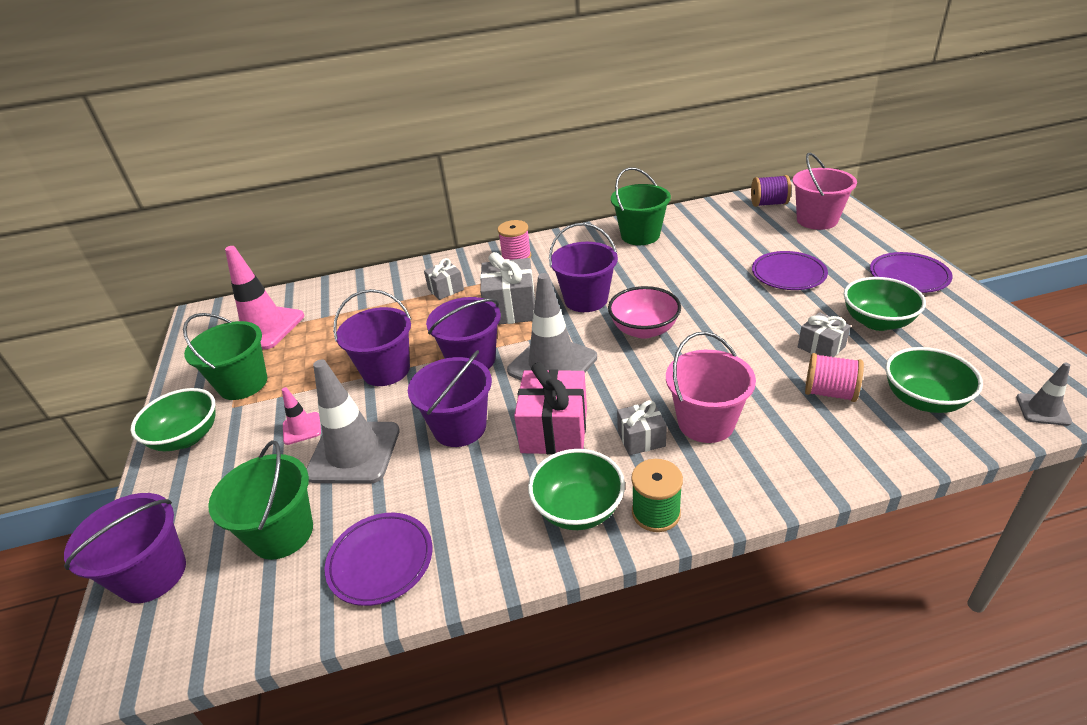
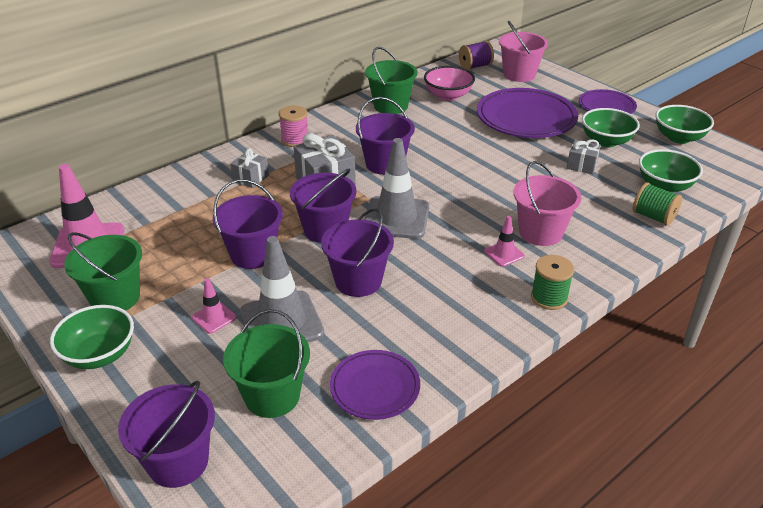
camera: 30 degrees left, 0 degrees up
(554, 430) = (436, 264): pink gift -> none
(578, 509) = (495, 310): green bowl -> green bowl (679, 138)
(641, 438) = (504, 254): grey gift -> pink traffic cone
(644, 330) = (449, 178): pink bowl -> pink bowl (448, 96)
(788, 274) = (526, 118): purple plate -> purple plate, size x1.72
(830, 392) = (606, 194): pink spool -> none
(877, 439) = (653, 217): none -> green spool
(1043, 409) = (731, 177): grey traffic cone -> none

